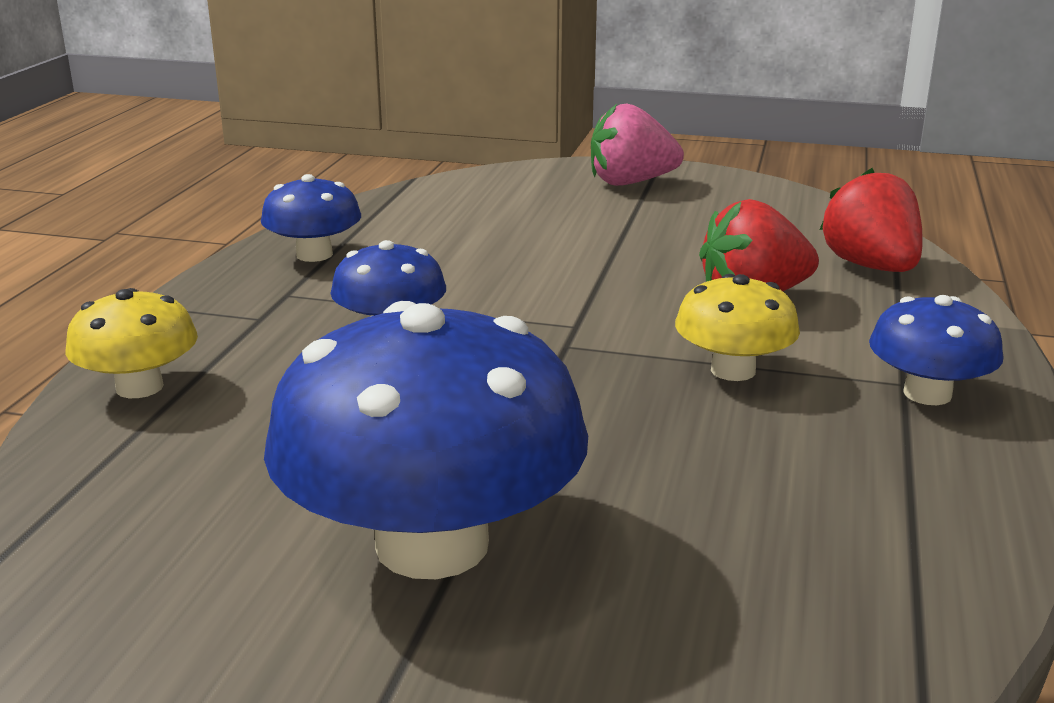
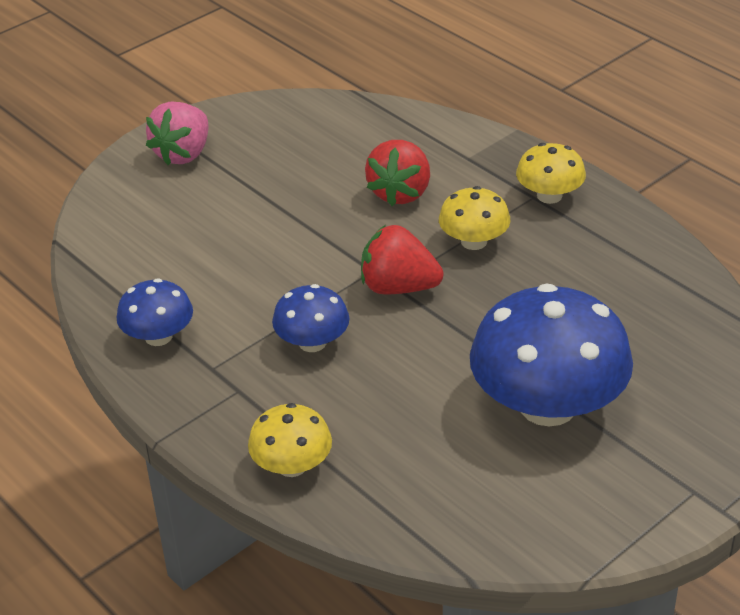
camera: 55 degrees left, 15 degrees up
(871, 267) = (405, 134): red strawberry -> red strawberry (398, 287)
(927, 394) = (549, 195): blue mushroom -> yellow mushroom

